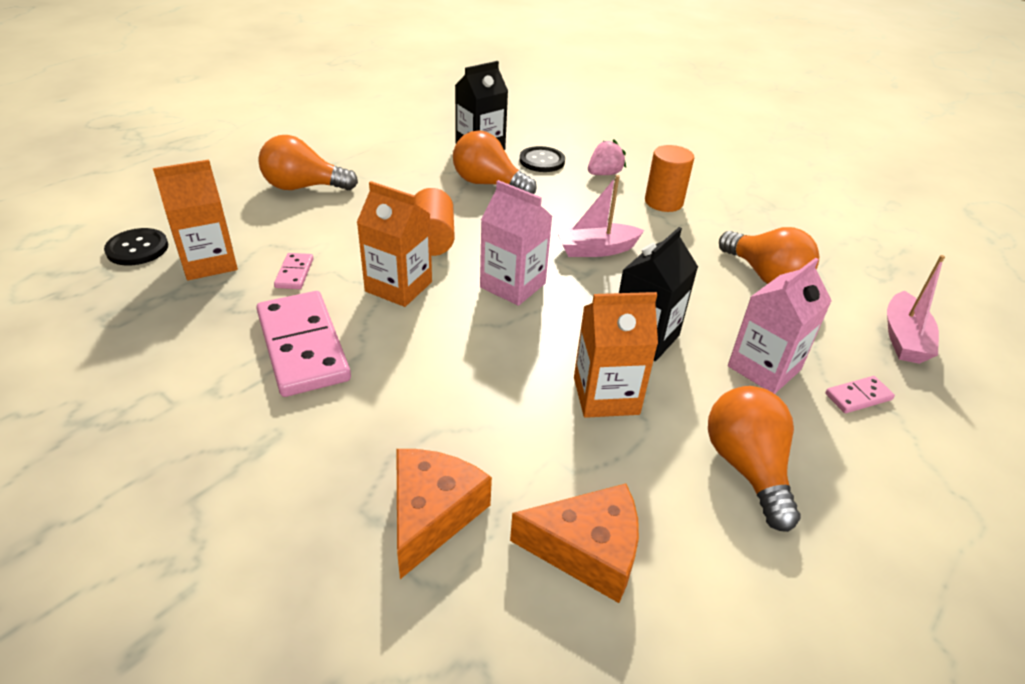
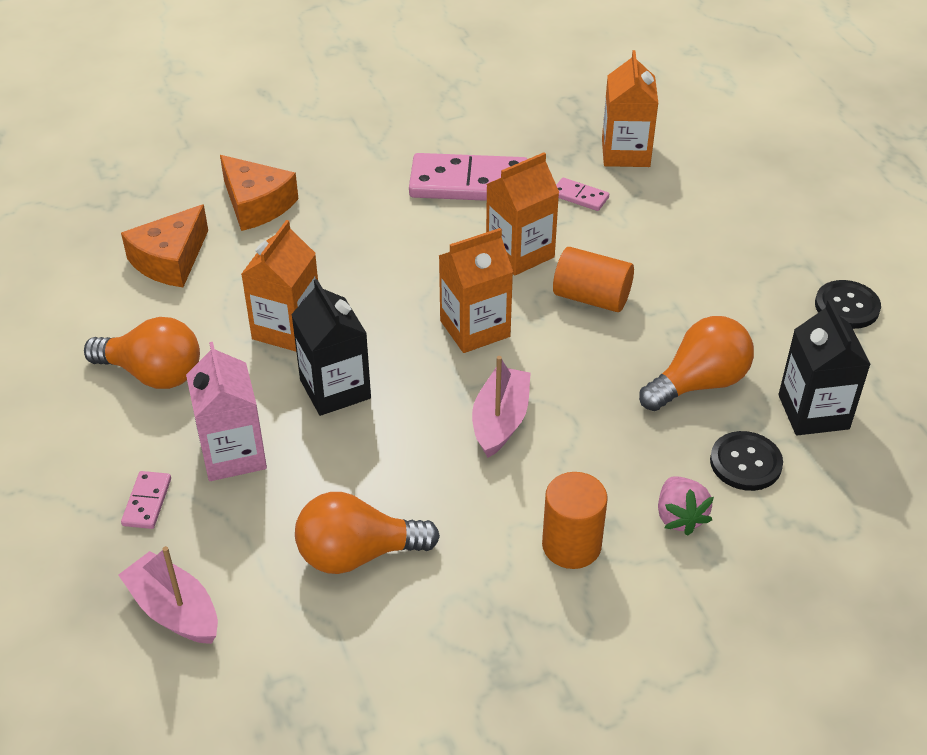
camera: 120 degrees right, 5 degrees up
(137, 249) = (670, 119): black button -> black button (847, 306)
(303, 187) = (752, 231): orange light bulb -> none
(512, 285) = (475, 328): pink carton -> orange carton

